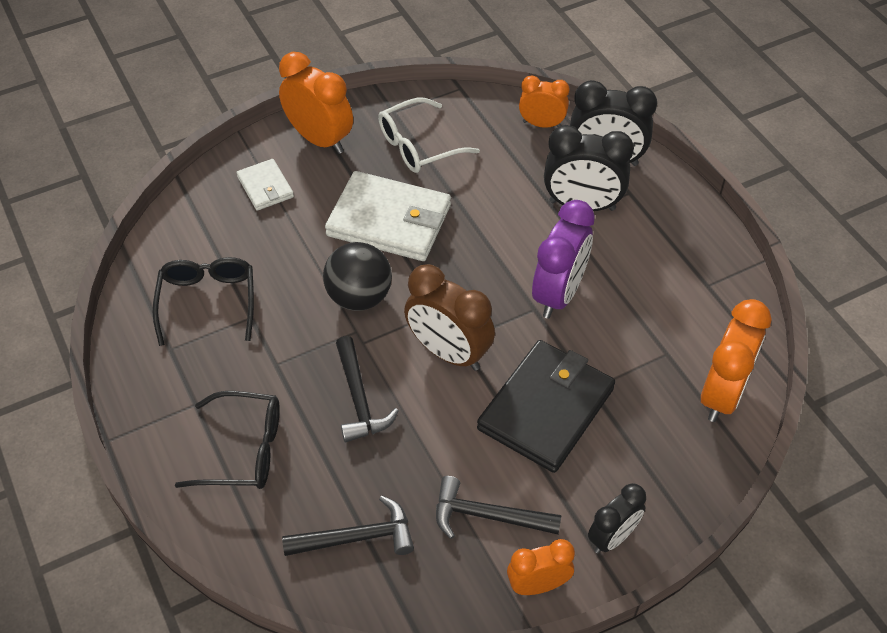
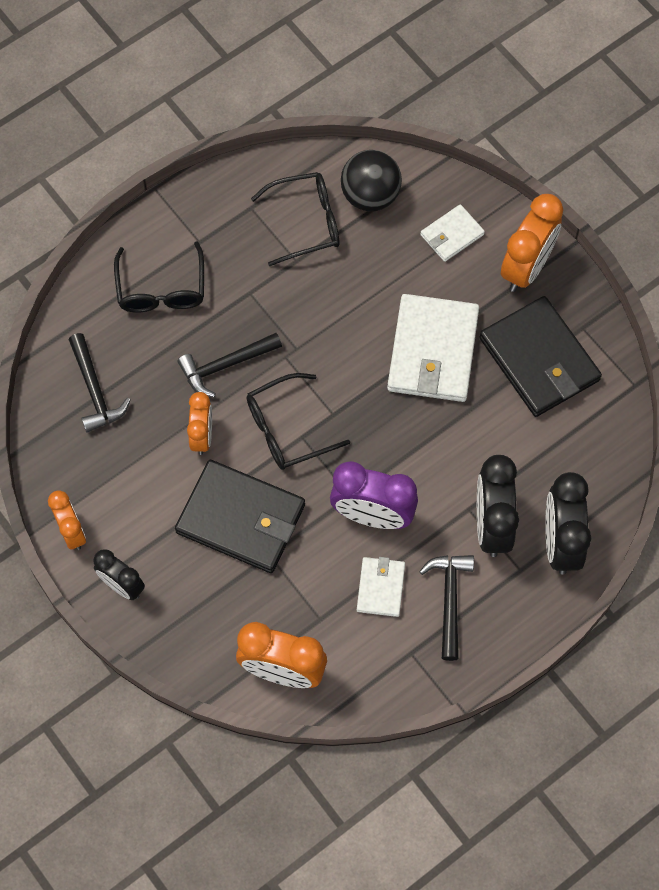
camera: 80 degrees right, 15 degrees up
(359, 297) = (335, 343): black ball -> black ball (370, 195)
(418, 146) = (539, 359): white glasses -> black wallet
(448, 352) = (287, 429): brown clock -> black glasses
(487, 516) = (128, 485): black hammer -> black hammer (449, 600)
(541, 124) = (600, 473): orange clock -> orange clock (202, 436)
(637, 299) = (380, 587): none -> white wallet

